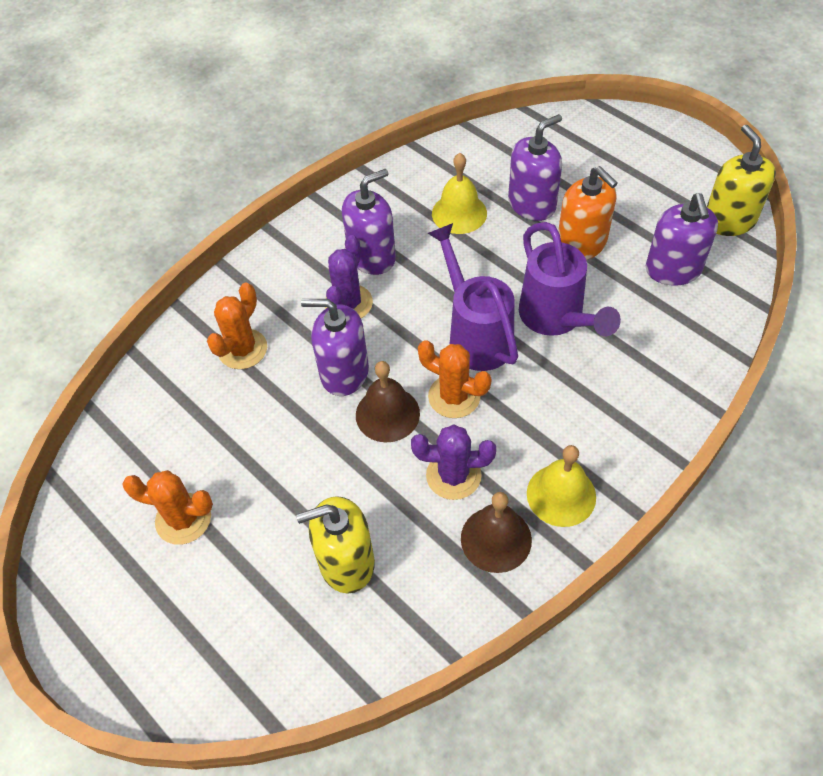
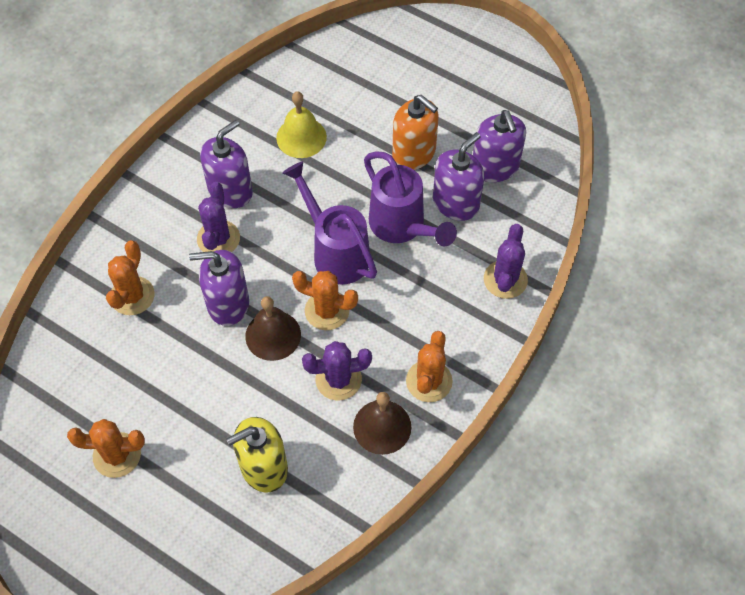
camera: 15 degrees left, 5 degrees up
(532, 204) = (365, 120): purple soap dispenser -> purple soap dispenser (456, 203)
(561, 495) = (429, 381): yellow bell -> orange cactus
(670, 393) = (505, 279): none -> purple cactus
(729, 220) = (537, 114): yellow soap dispenser -> none

